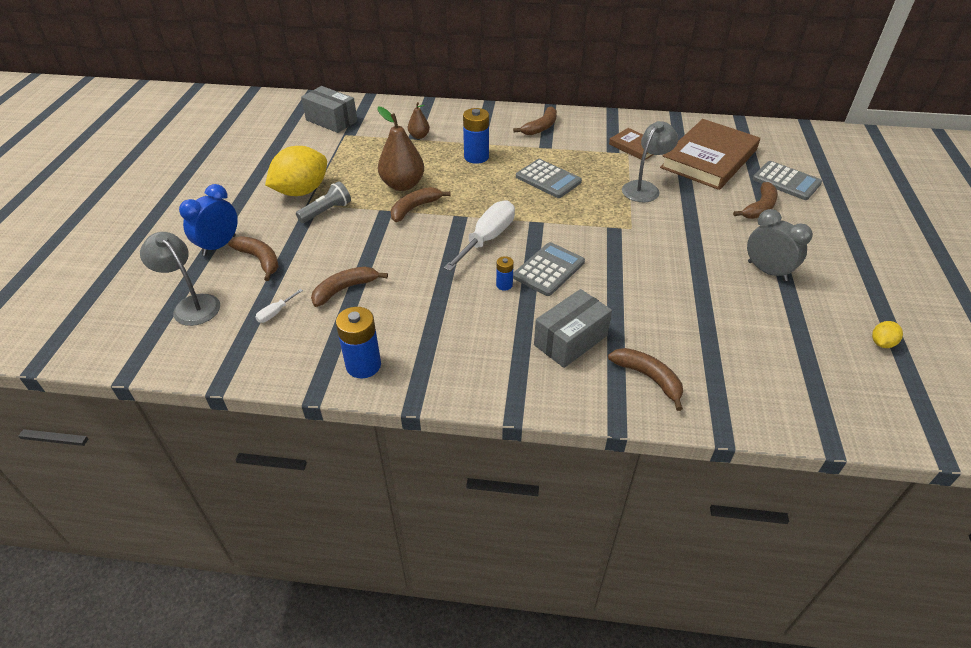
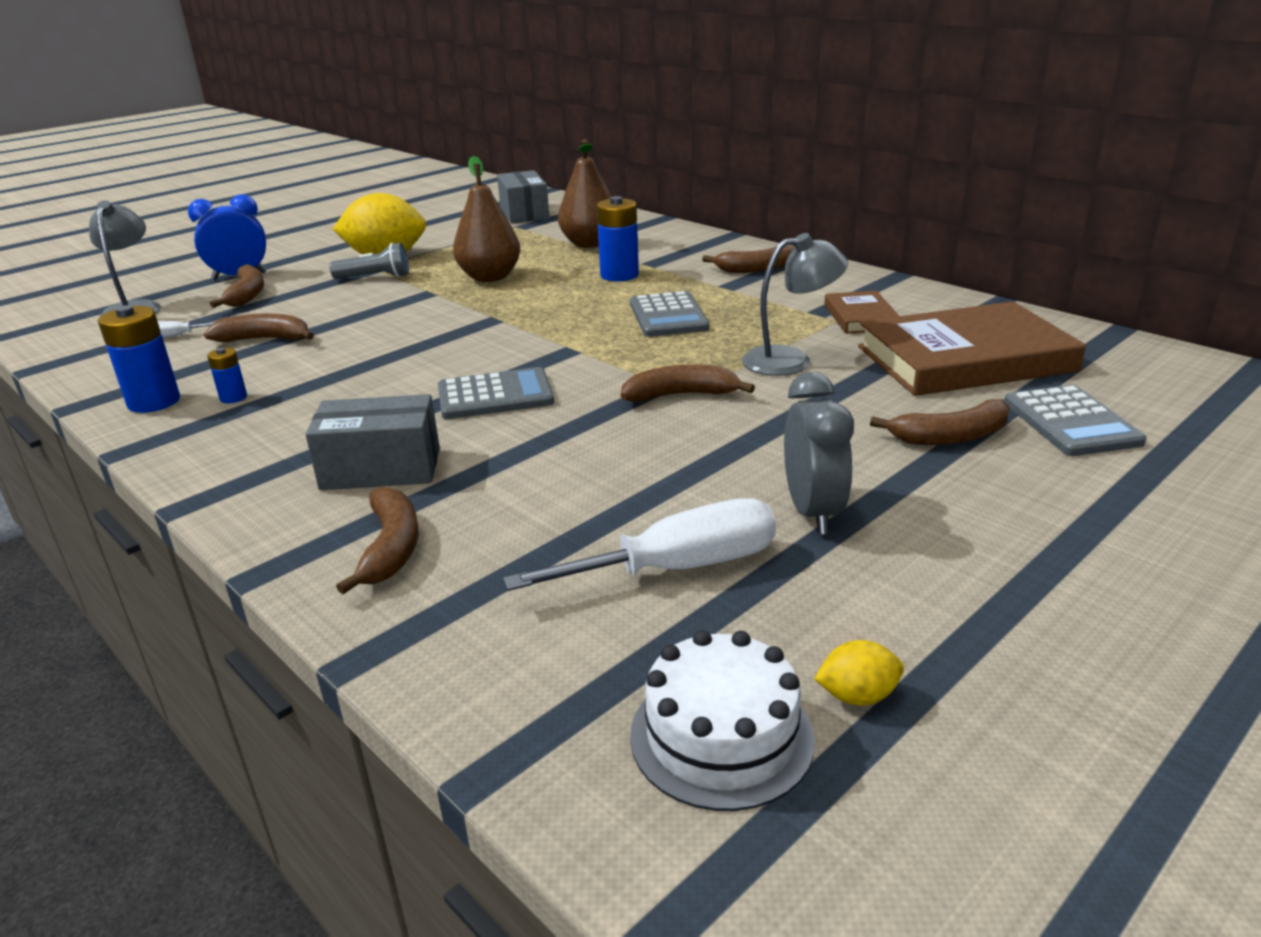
camera: 40 degrees right, 15 degrees down
(415, 208) = (462, 299): brown banana -> brown banana (681, 395)
(419, 136) = (590, 244): brown pear -> brown pear, size x1.89
(487, 238) = (484, 346): white screwdriver -> white screwdriver (677, 568)
(504, 285) = (417, 391): blue battery -> blue battery (233, 397)
(870, 383) = (721, 736): none -> white cake

